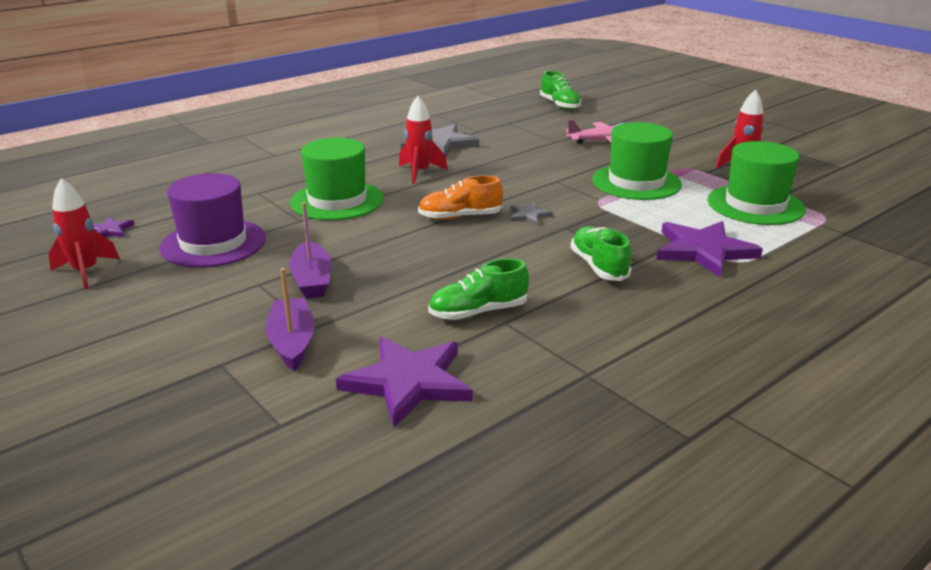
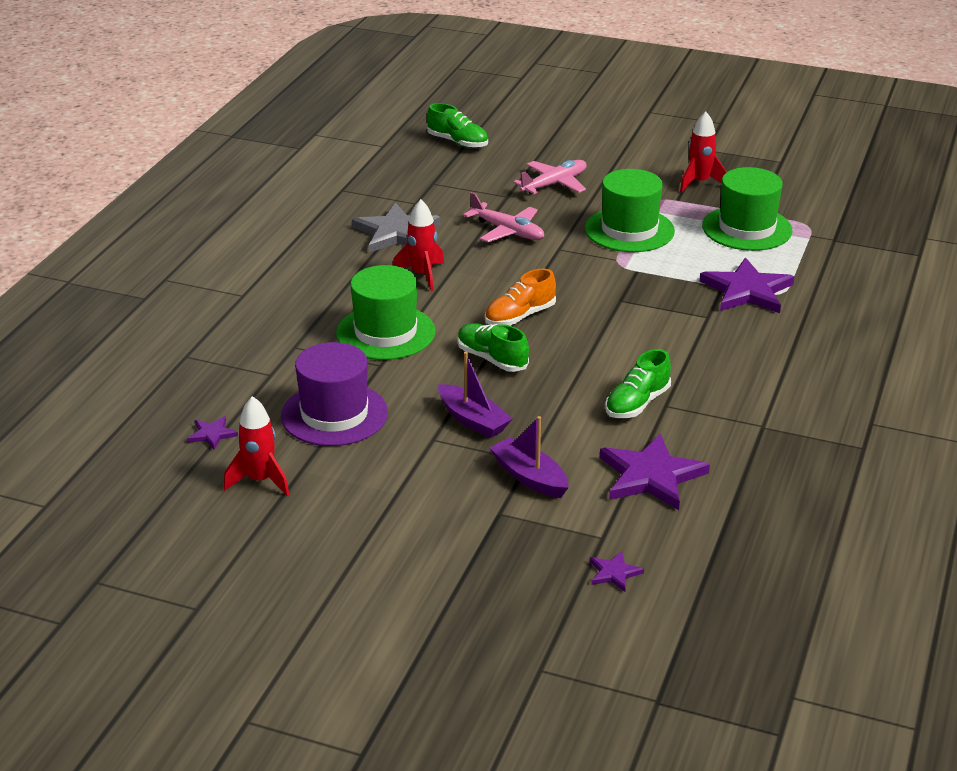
camera: 30 degrees left, 5 degrees up
(240, 468) = (614, 573): none -> purple star
(527, 161) = (507, 231): none -> pink plane
(529, 216) = (576, 297): grey star -> none
(599, 266) = (684, 332): green shoe -> green shoe (492, 359)

